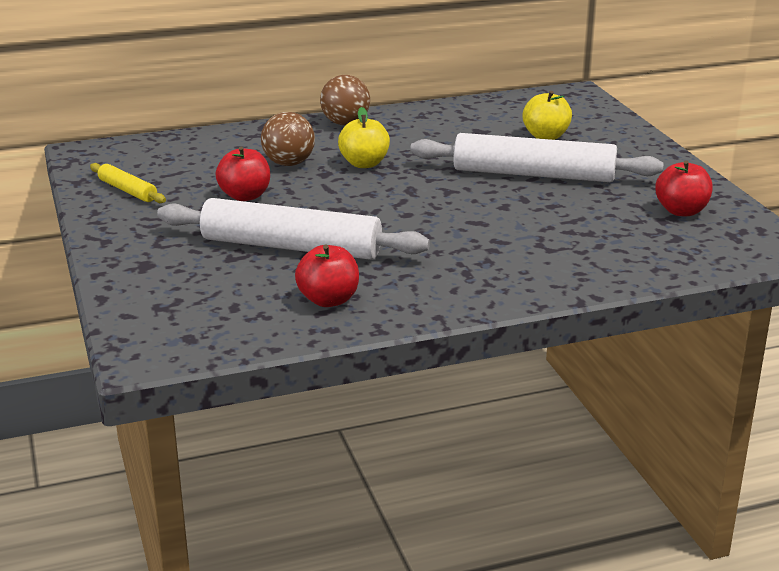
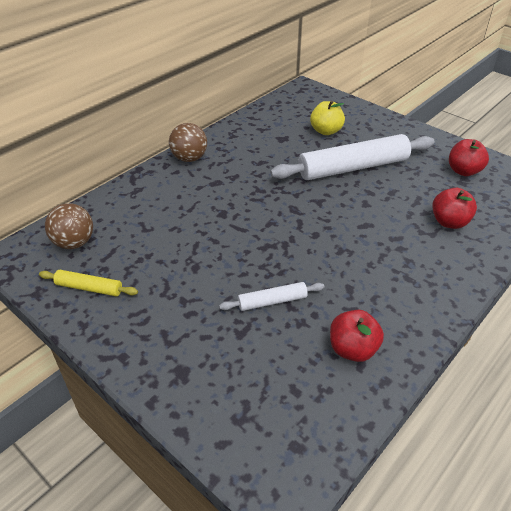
camera: 30 degrees left, 15 degrees up
(245, 196) = (187, 259): red apple -> red apple (449, 222)
(288, 163) = (187, 212): brown ball -> brown ball (74, 243)
(291, 247) = (272, 301): white rolling pin -> white rolling pin, size x0.47
(364, 164) = (240, 194): yellow apple -> none

